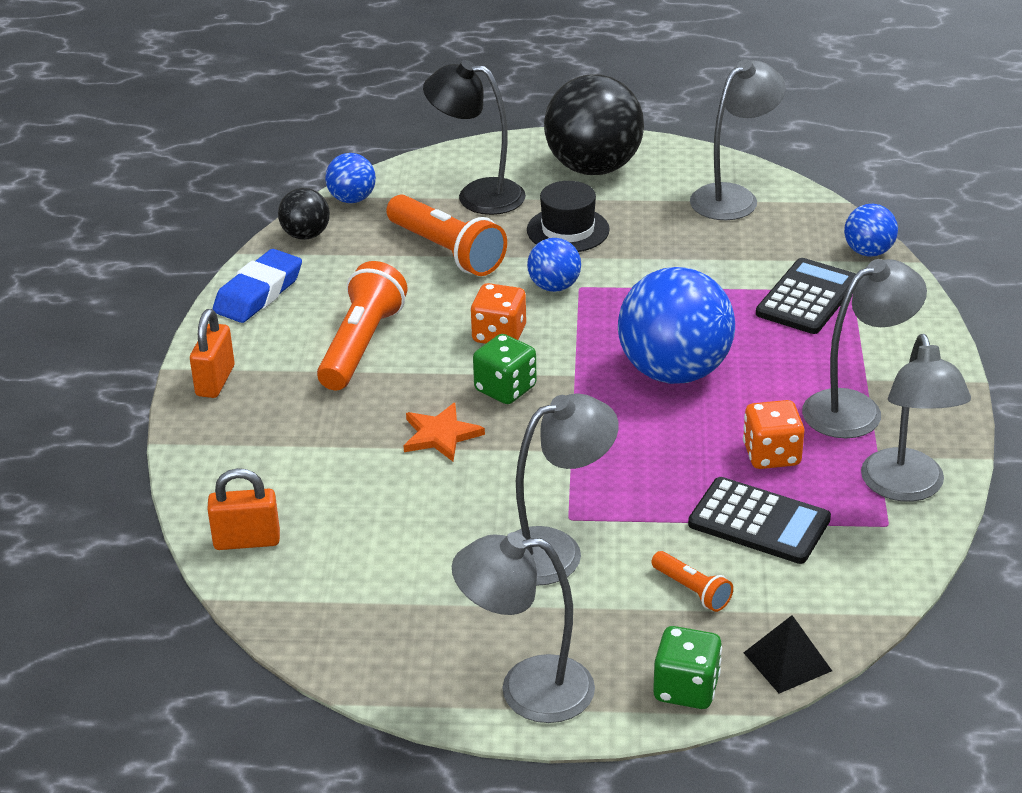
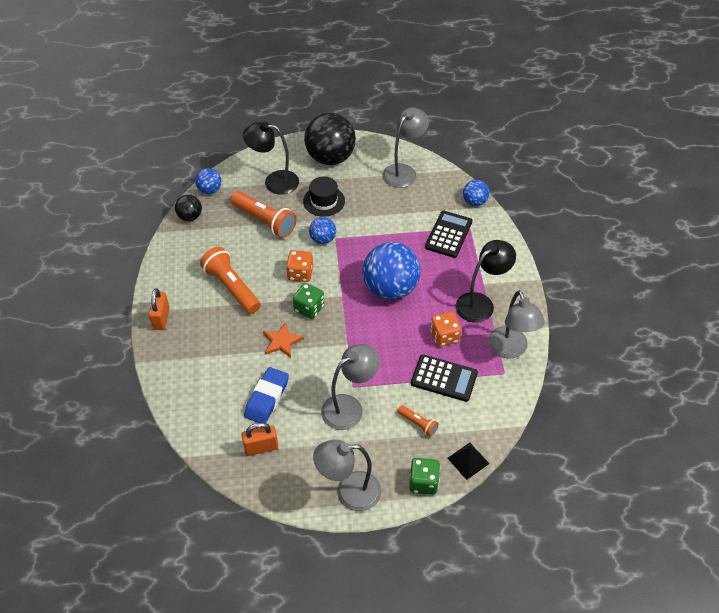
camera: 10 degrees left, 15 degrees up
(247, 541) = (197, 419): orange padlock -> orange padlock (261, 447)
(258, 293) = (172, 258): blue eraser -> blue eraser (267, 398)
(361, 345) = (232, 287): orange flashlight -> orange flashlight turned 45 degrees counterclockwise
(856, 409) = (481, 303): grey lamp -> black lamp

